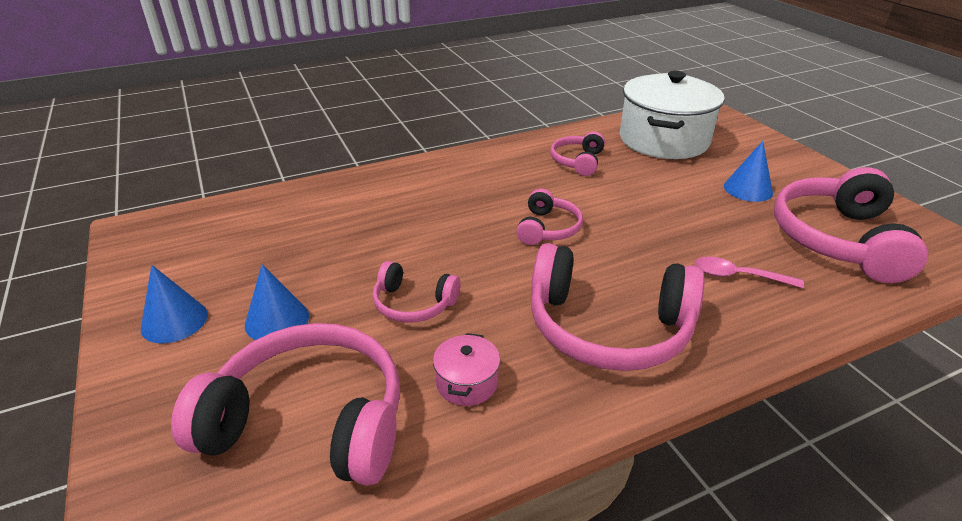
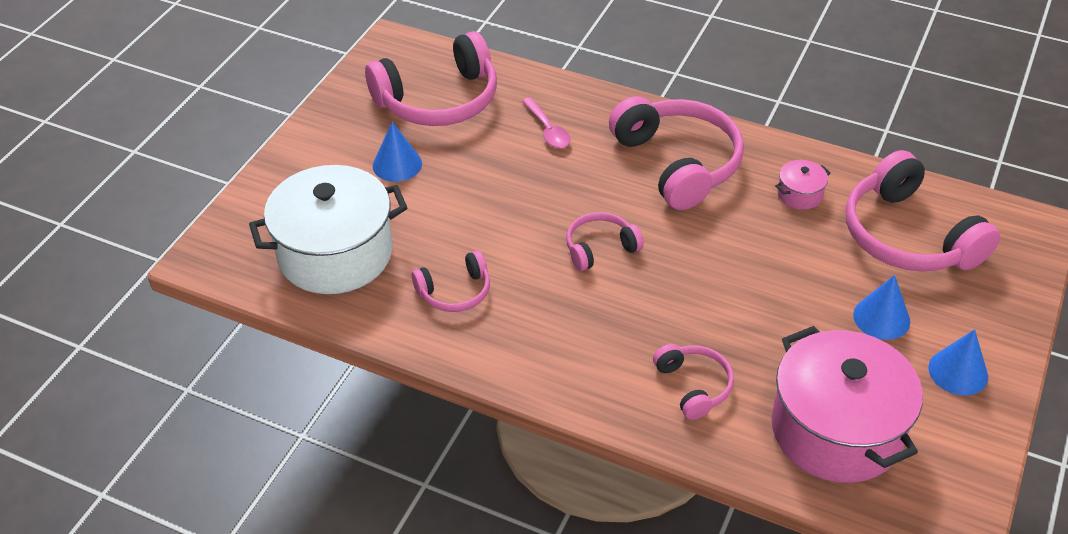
camera: 130 degrees left, 10 degrees up
(256, 232) = (836, 430): none -> pink pot
(413, 303) = (775, 262): pink headphones -> pink headphones (693, 386)

